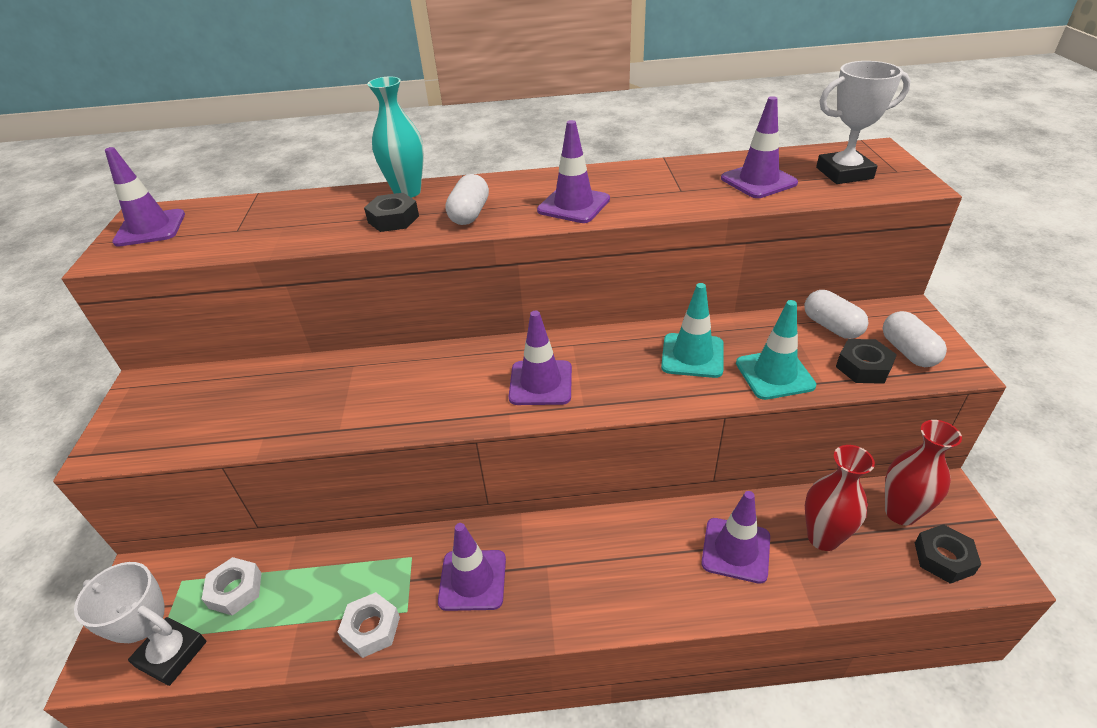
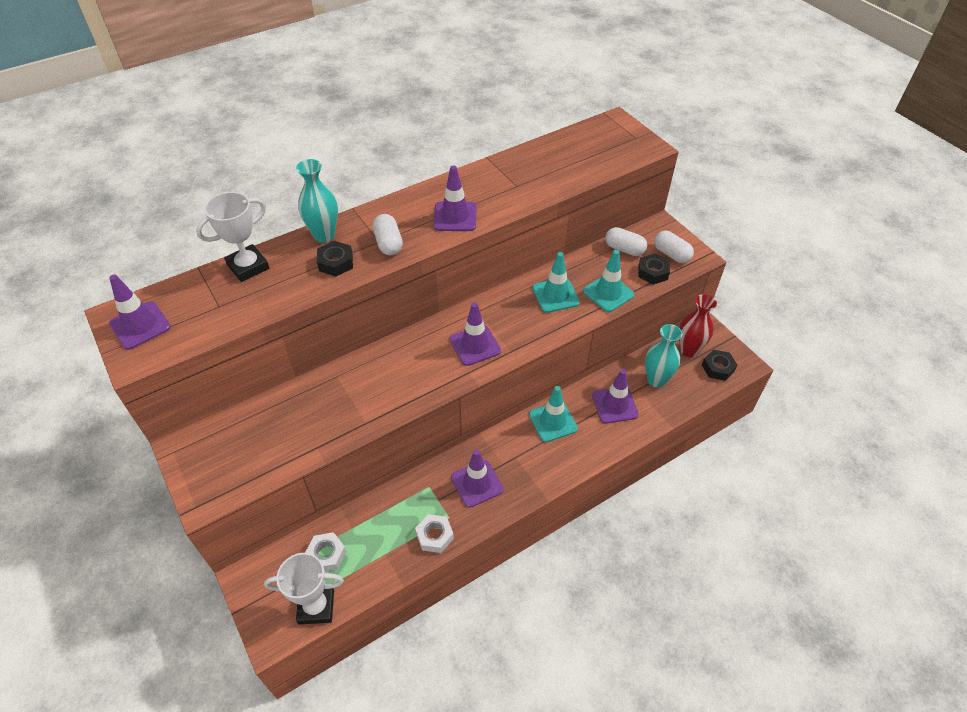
camera: 30 degrees left, 10 degrees up
(628, 537) = (553, 421): none -> turquoise traffic cone
(758, 181) = (560, 166): purple traffic cone -> none
(823, 538) = (656, 380): red vase -> turquoise vase
(844, 173) = (607, 146): white trophy -> white trophy (248, 266)

